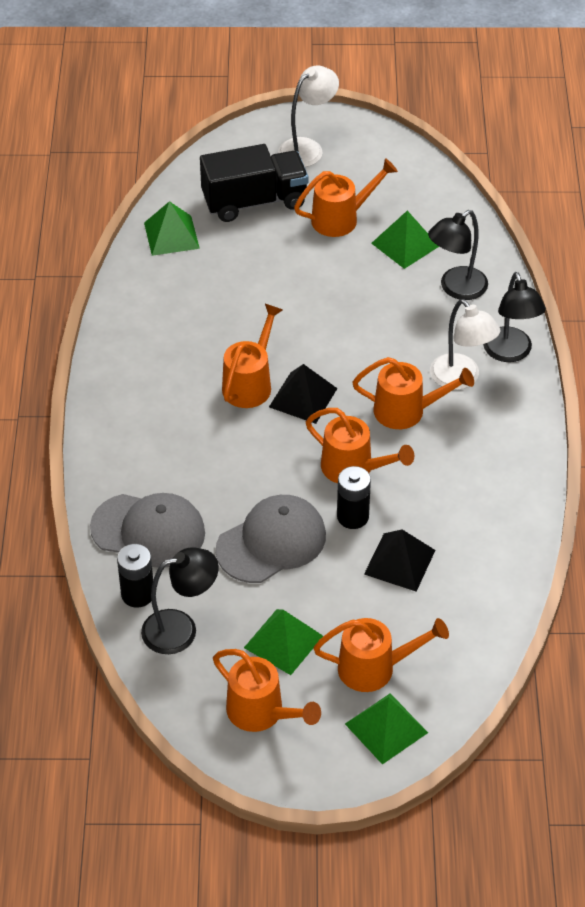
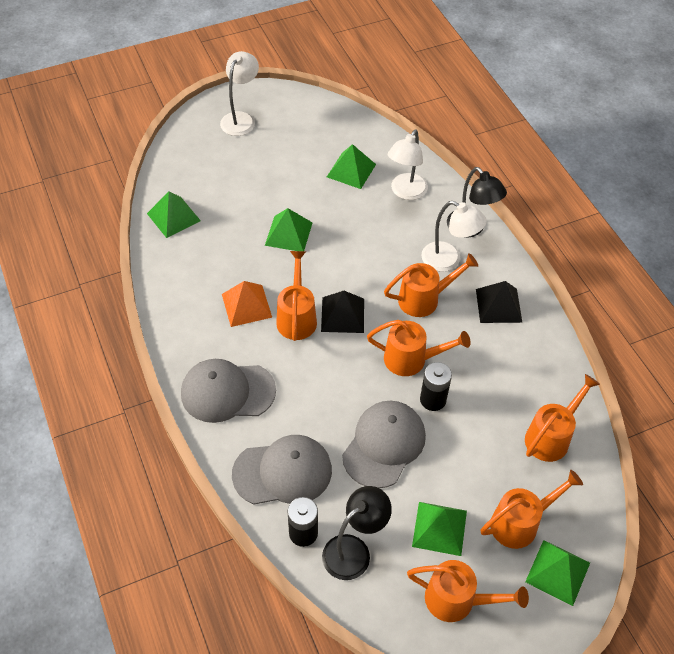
camera: 25 degrees left, 5 degrees up
(133, 434) = (227, 392): none -> grey cap
(201, 354) = (246, 305): none -> orange pyramid
(254, 201) = (223, 171): black truck -> none
(291, 292) = (288, 234): none -> green pyramid
(341, 218) = (295, 165): orange watering can -> orange watering can (551, 436)
(400, 562) = (488, 424): black pyramid -> black pyramid (498, 305)
(456, 288) = (405, 192): black lamp -> white lamp

